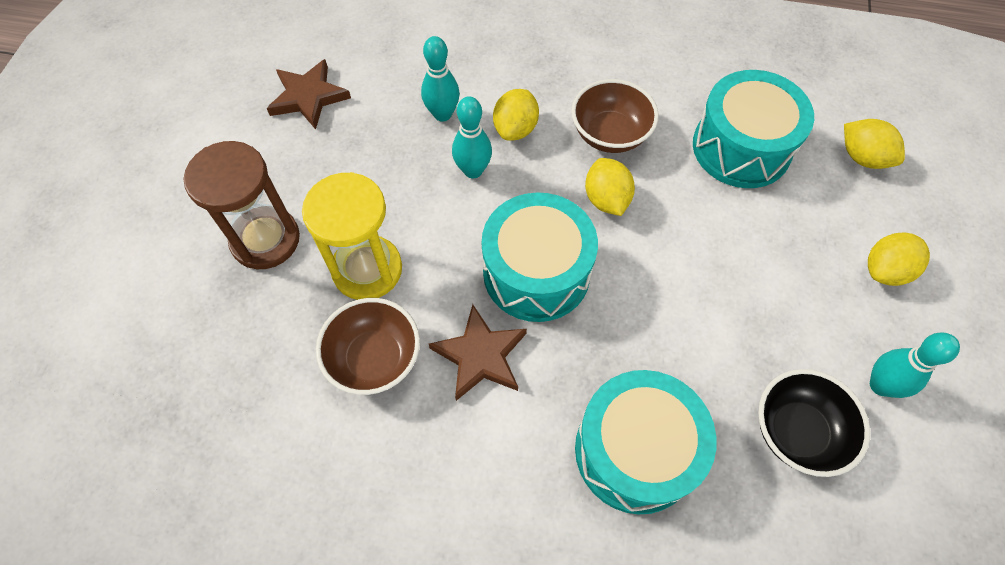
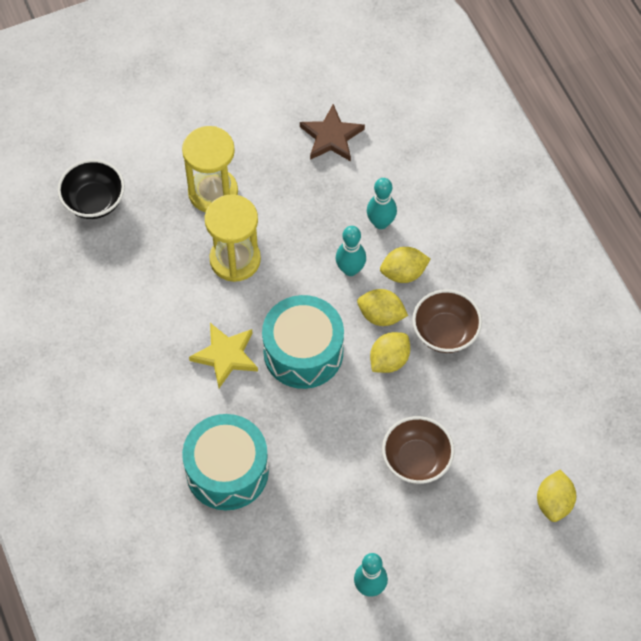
camera: 55 degrees right, 0 degrees up
(265, 240) = (213, 192): brown hourglass -> yellow hourglass
(374, 359) = (183, 303): brown bowl -> brown bowl (416, 460)
(480, 355) = (226, 356): brown star -> yellow star
(741, 147) = (500, 420): turquoise drum -> none
(797, 431) = (302, 552): black bowl -> black bowl (94, 201)
(885, 270) = (462, 556): yellow lemon -> yellow lemon (381, 315)

